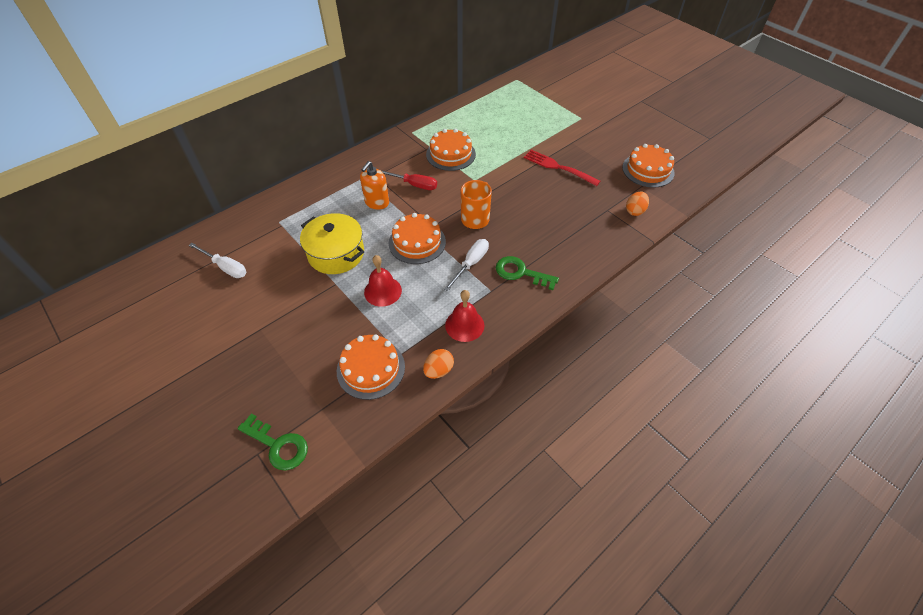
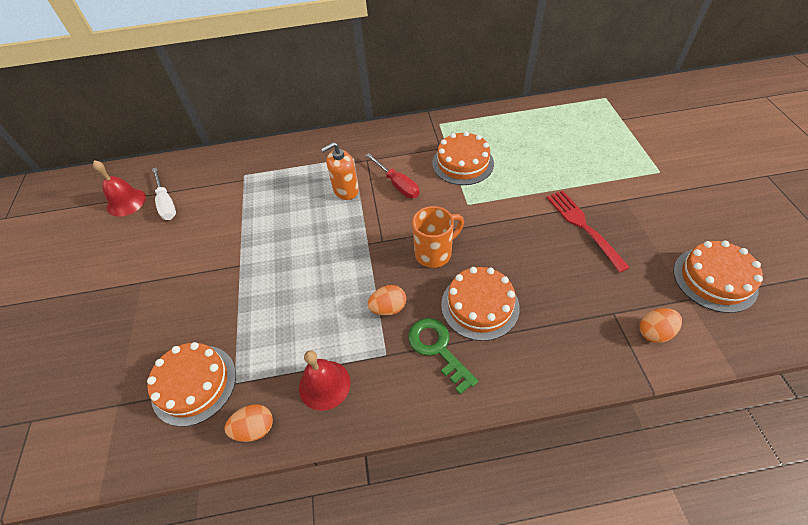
camera: 35 degrees right, 0 degrees up
(278, 445) = (52, 423): green key -> none
(336, 254) = (265, 231): yellow pot -> none
(383, 291) = (275, 296): red bell -> red bell (126, 202)
(417, 242) = (351, 254): orange cake -> orange cake (480, 305)
(471, 264) = (388, 308): white screwdriver -> orange egg

